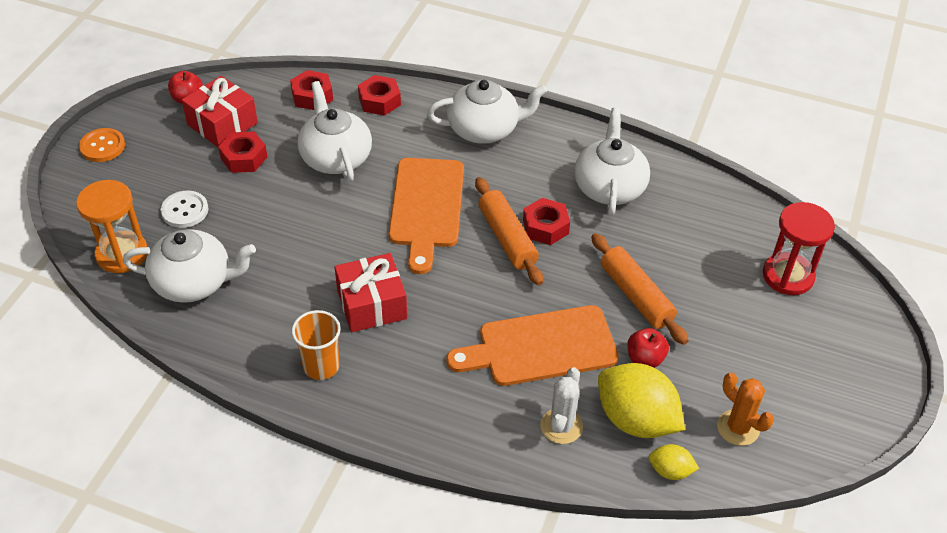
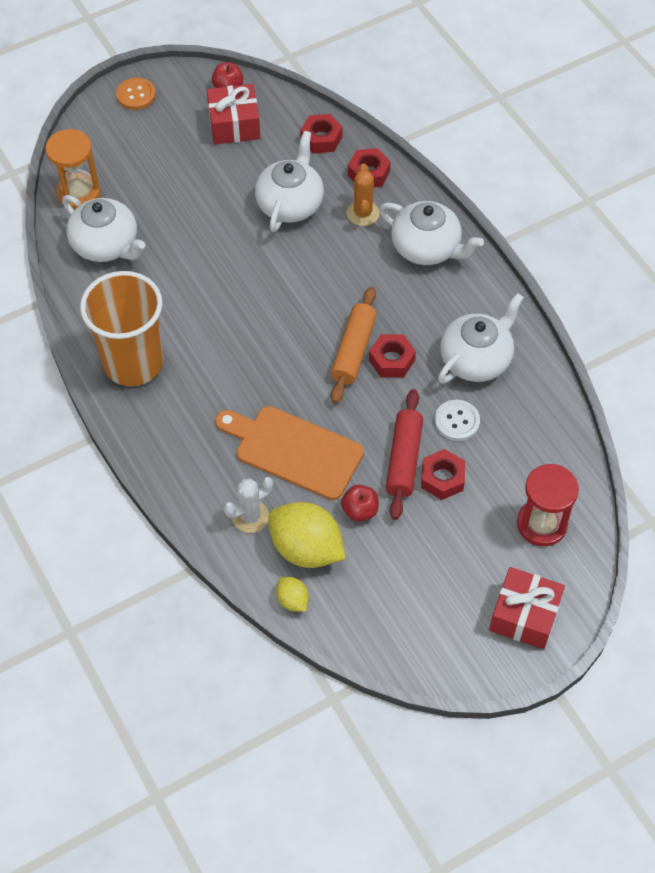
camera: 40 degrees right, 10 degrees up
(185, 210) = (147, 183): white button -> white button (457, 421)
(244, 158) = (224, 164): red nut -> red nut (442, 478)
(321, 366) = (133, 363): orange cup -> orange cup, size x1.93
(372, 304) = (208, 339): red gift -> red gift (524, 615)
(426, 207) = (318, 287): orange cutting board -> none
(635, 420) = (306, 549): yellow lemon -> yellow lemon turned 45 degrees counterclockwise
(636, 295) = (404, 459): orange rolling pin -> red rolling pin
(738, 428) = (373, 606): orange cactus -> orange cactus (362, 213)

